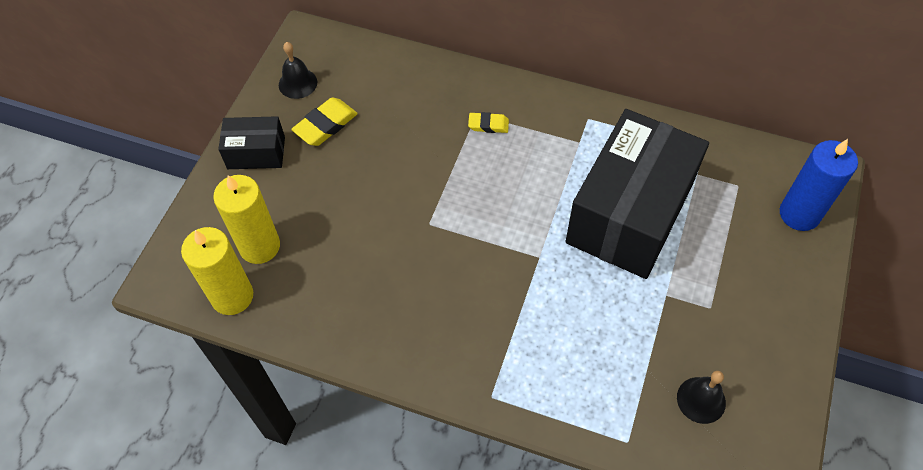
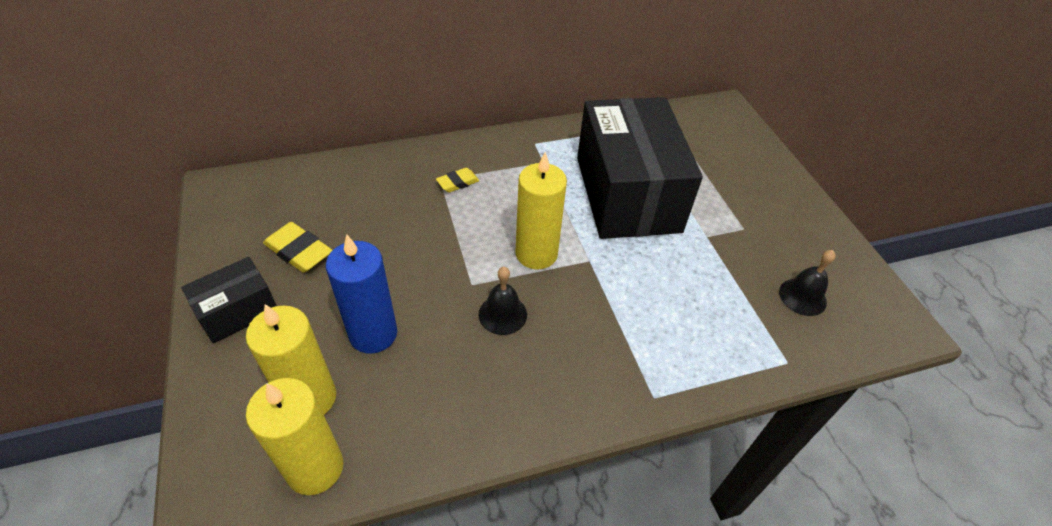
camera: 40 degrees left, 10 degrees down
(298, 83) = (239, 229): black bell -> black bell (502, 314)
(325, 125) = (299, 251): yellow eraser -> yellow eraser turned 60 degrees counterclockwise
(500, 226) = (536, 254): none -> yellow candle
(799, 214) = (736, 139): blue candle -> blue candle (373, 334)

